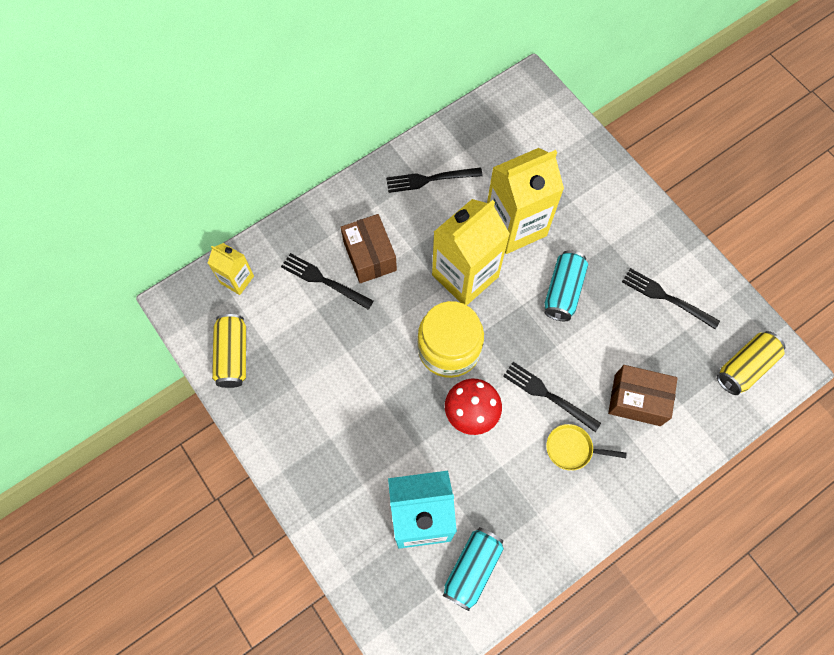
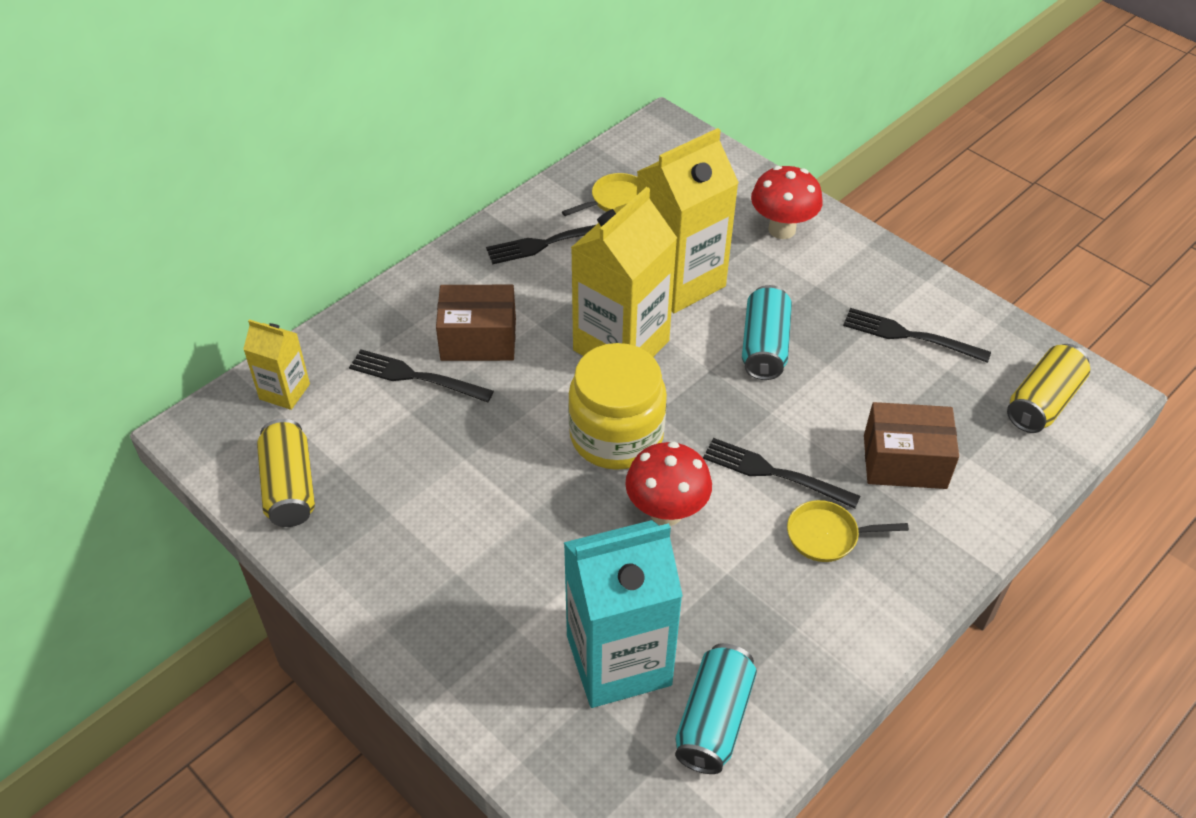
camera: 10 degrees left, 20 degrees down
(370, 256) = (478, 339): brown box -> brown box turned 60 degrees counterclockwise
(483, 147) = (615, 200): none -> yellow pan
(597, 191) = (782, 229): none -> red mushroom

